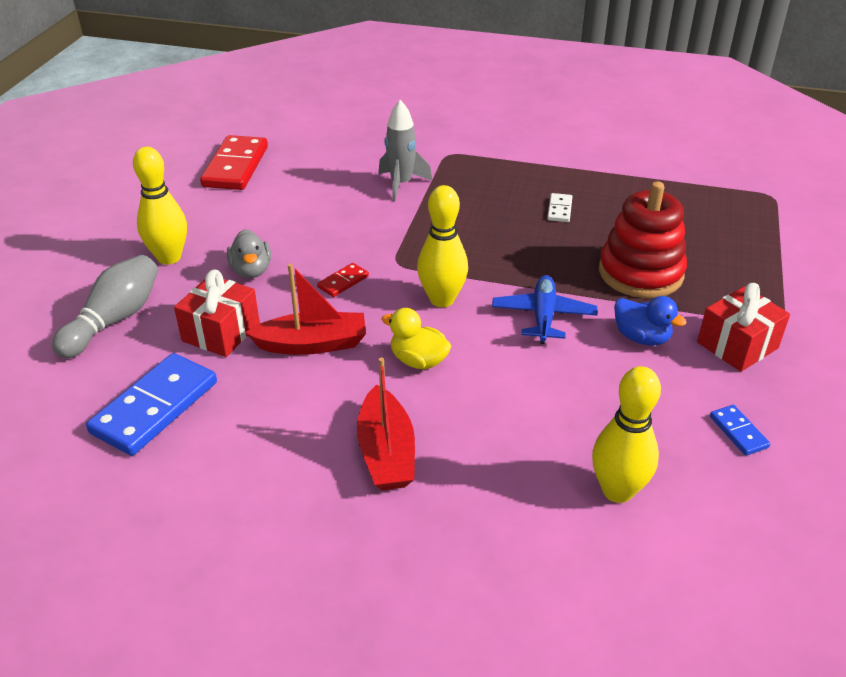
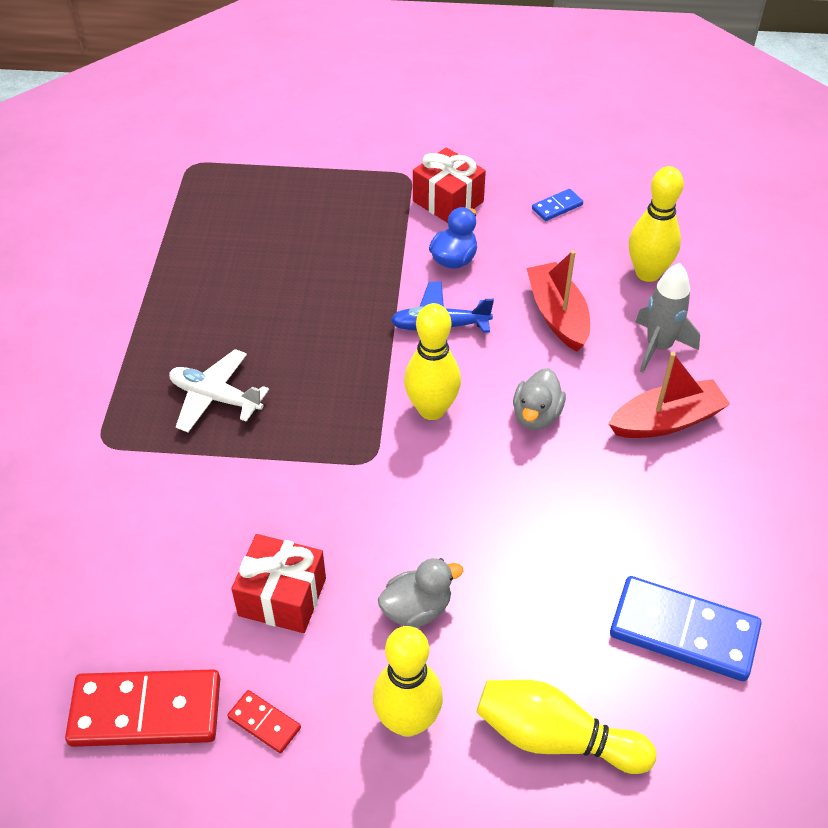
camera: 100 degrees left, 10 degrees up
(114, 320) = (555, 737): grey bowling pin -> yellow bowling pin
(221, 332) = (544, 606): red gift -> red gift (282, 597)
(312, 344) = (538, 511): red boat -> red boat (557, 315)
(343, 282) = (419, 505): red domino -> red domino (264, 723)
(401, 184) = (188, 483): grey rocket -> grey rocket (658, 347)
(418, 361) = (536, 415): yellow duck -> grey duck
(480, 197) = (215, 398): none -> white plane
(559, 210) = (237, 324): white domino -> none
(640, 273) = (351, 259): red stacking toy -> none

